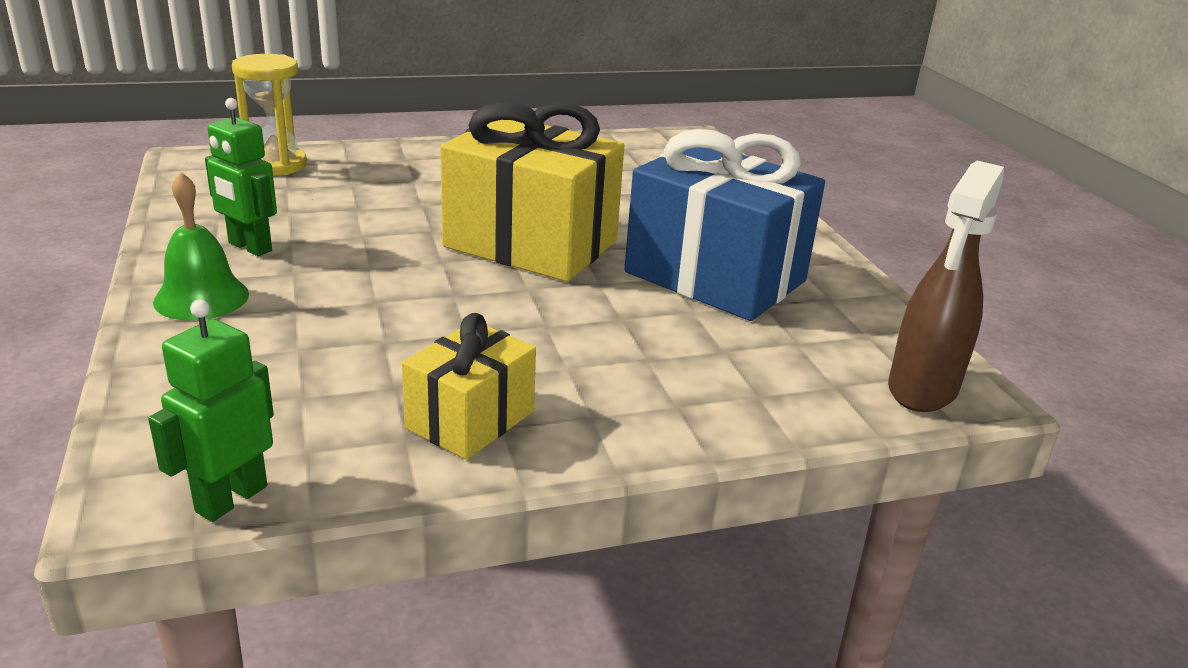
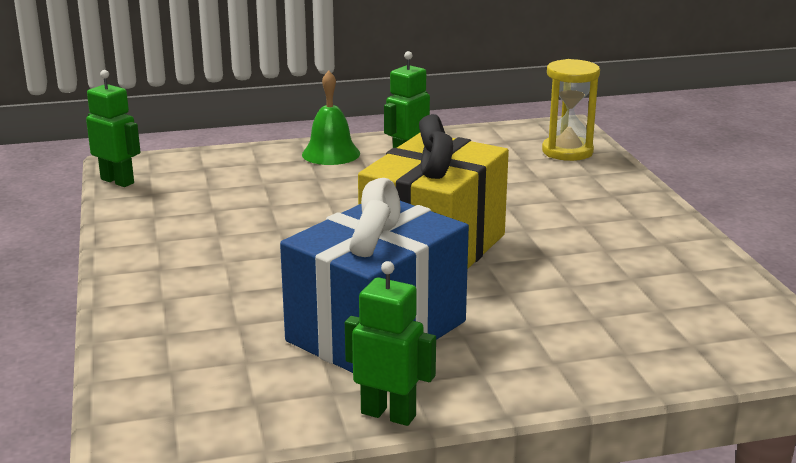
camera: 95 degrees right, 5 degrees down
(470, 420) = (168, 232): yellow gift -> none
(850, 275) = (388, 414): none -> green robot
(922, 389) = (150, 416): brown spray bottle -> none

